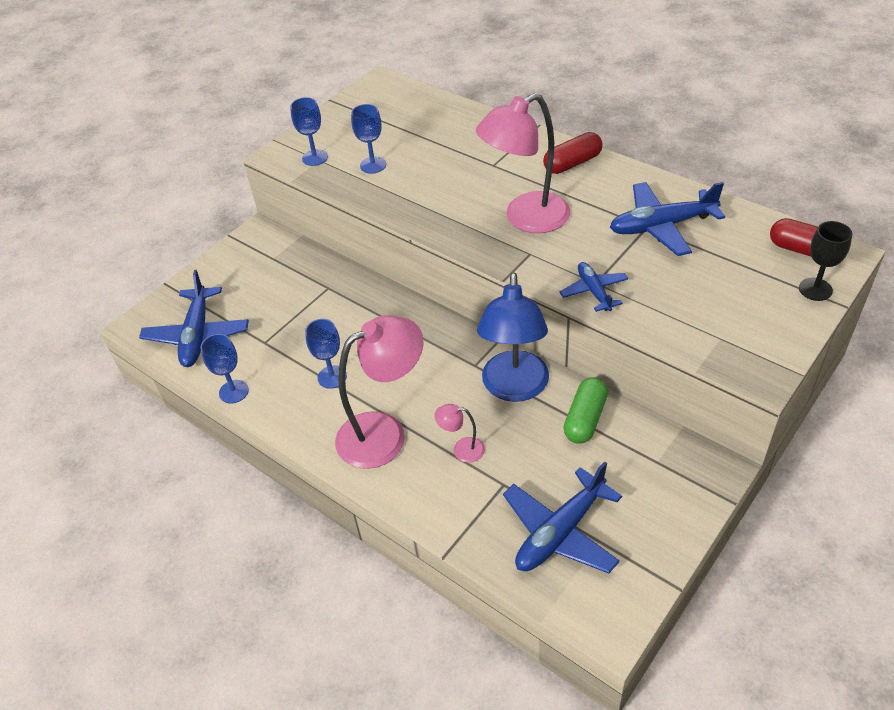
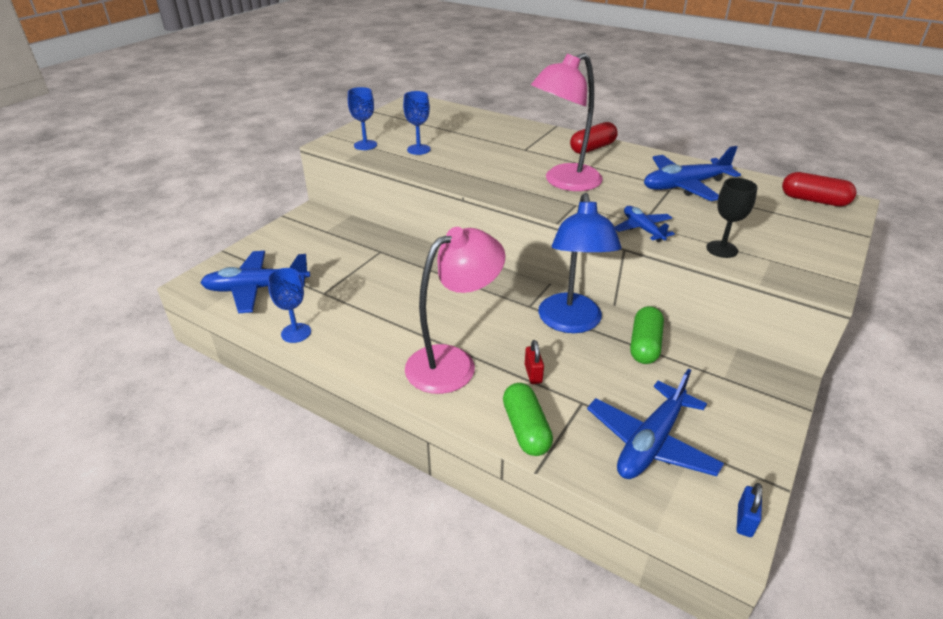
camera: 10 degrees left, 10 degrees down
(197, 335) = (256, 289): blue plane -> blue plane turned 90 degrees clockwise
(332, 377) = (394, 318): blue goblet -> none
(442, 511) = (526, 429): none -> green capsule
(462, 449) = (533, 374): pink lamp -> red padlock
(626, 617) = (744, 520): none -> blue padlock
(815, 289) = (836, 225): black goblet -> black goblet (722, 249)

